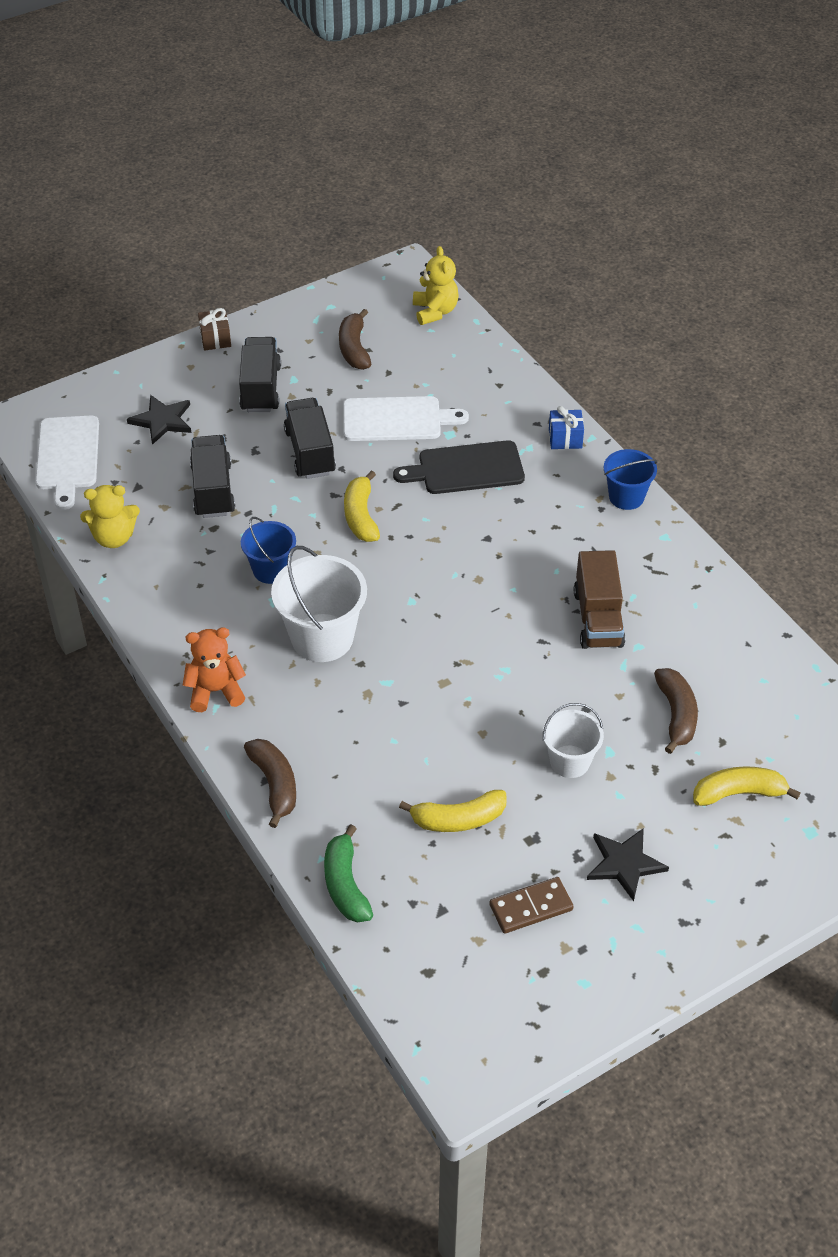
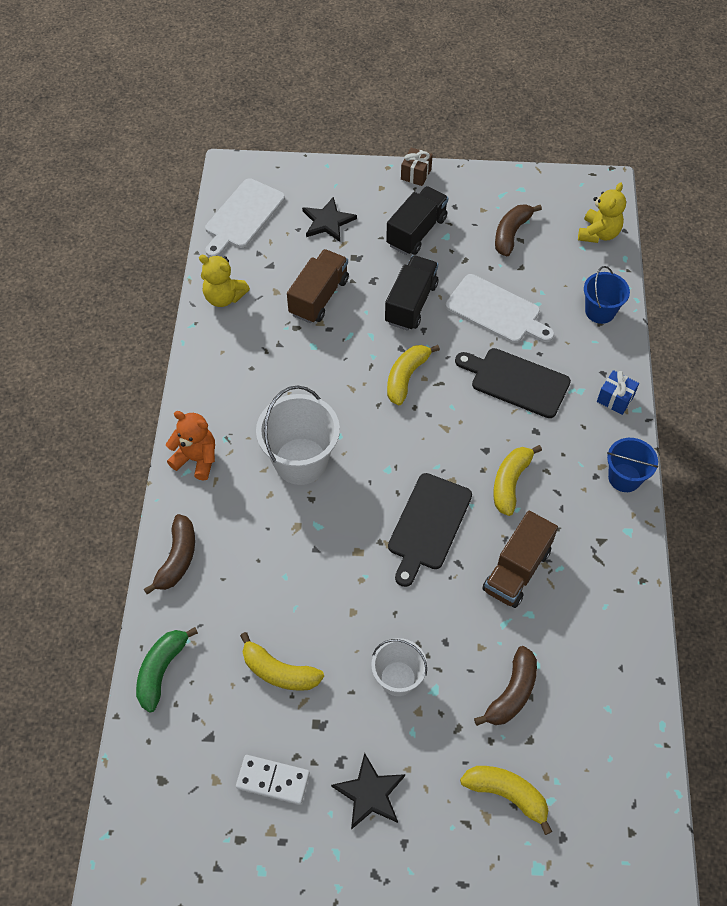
camera: 35 degrees right, 10 degrees up
(213, 490) = (319, 297): black truck -> brown truck
(271, 570) = (308, 384): blue bucket -> blue bucket (600, 311)
(489, 626) = (428, 525): none -> black cutting board
(531, 907) = (273, 780): brown domino -> white domino
(532, 553) = (510, 483): none -> yellow banana

